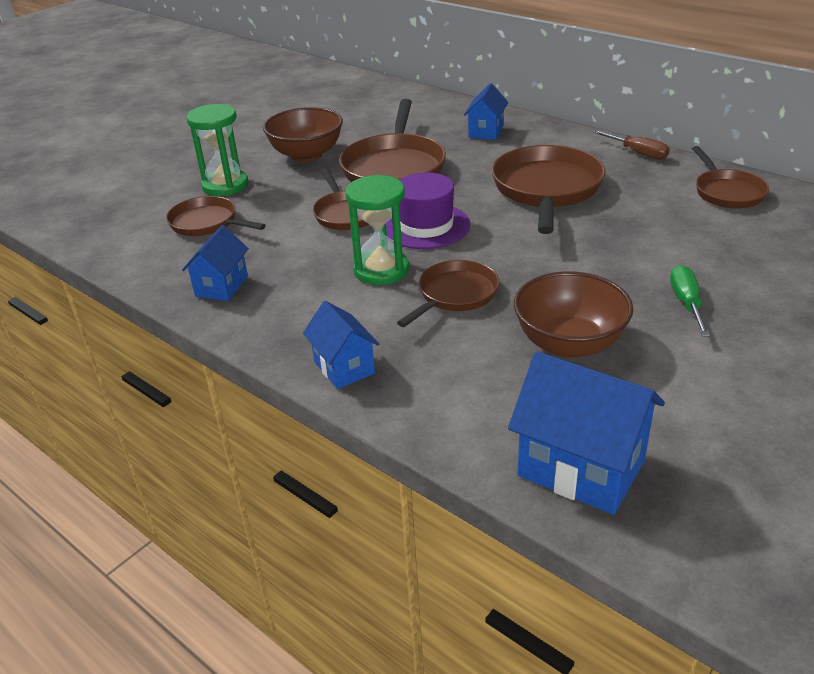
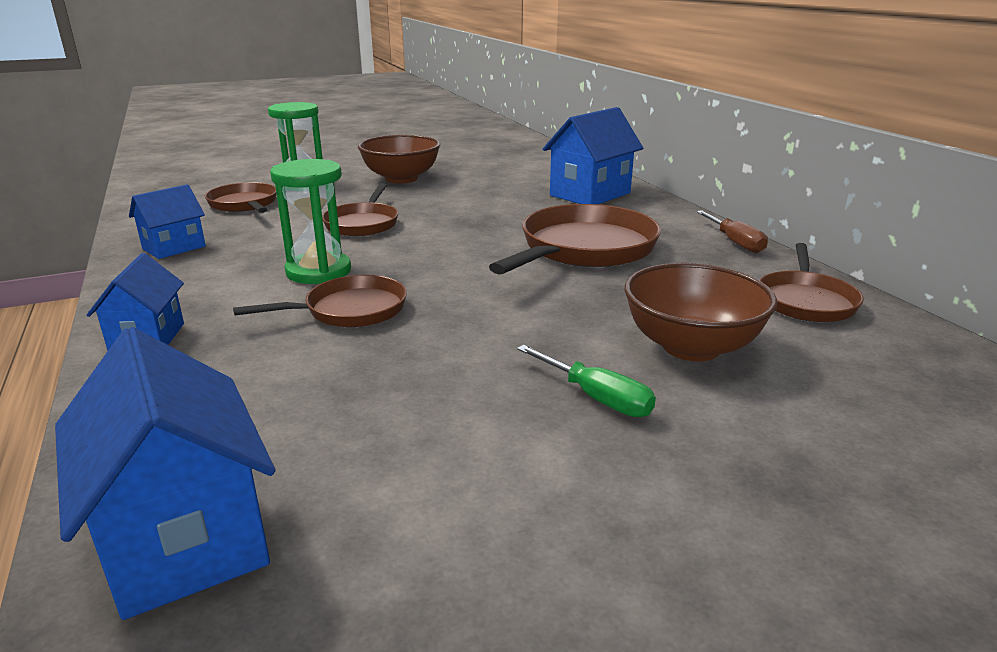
camera: 25 degrees right, 10 degrees down
(394, 167) = (461, 201): brown pan -> none
(425, 226) = (416, 249): purple hat -> none
(486, 131) = (590, 194): blue house -> blue house, size x1.66
(569, 343) = (392, 392): brown bowl -> brown bowl (691, 347)
(686, 303) = (596, 397): green screwdriver -> green screwdriver turned 105 degrees clockwise

